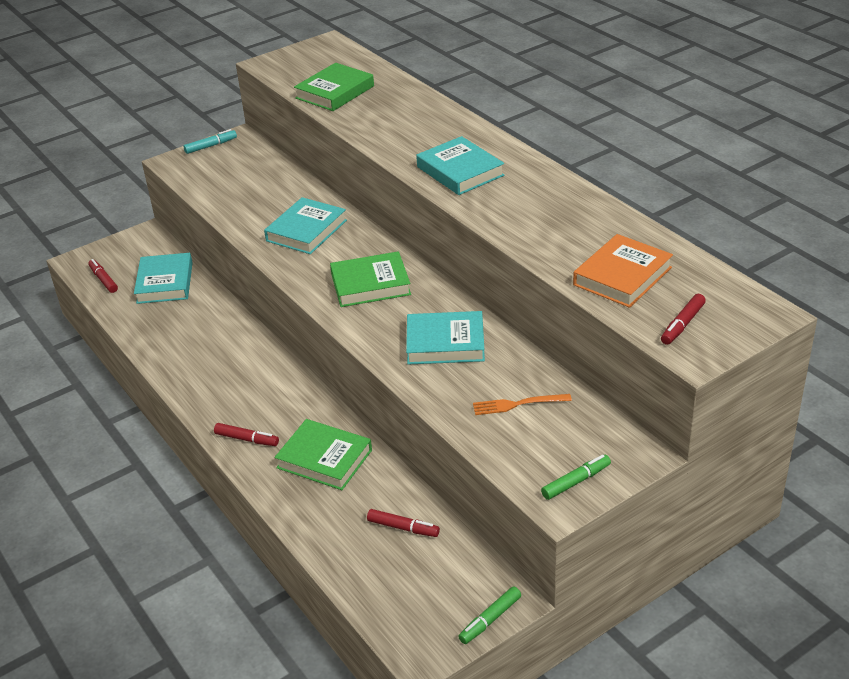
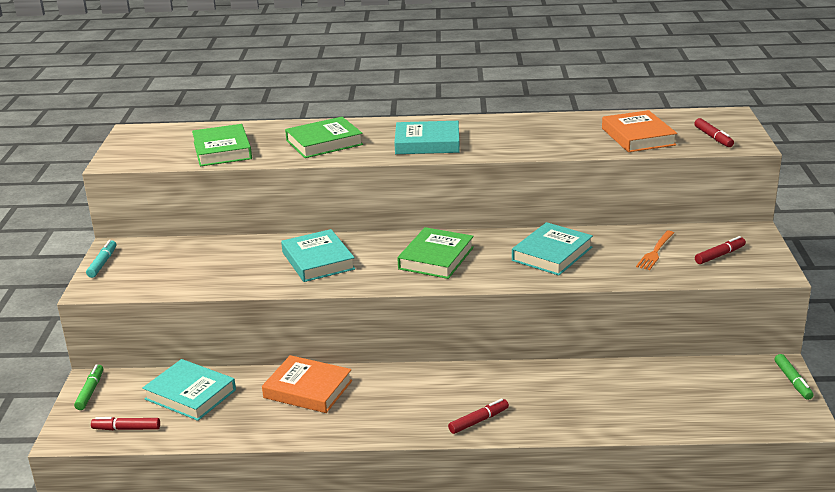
camera: 55 degrees left, 10 degrees down
(217, 331) = (308, 389): none -> orange book
(324, 459) = (548, 391): green book -> green book (324, 142)
(403, 528) = (665, 383): red marker -> red marker (720, 255)
(576, 482) = (758, 260): green marker -> green marker (90, 391)

